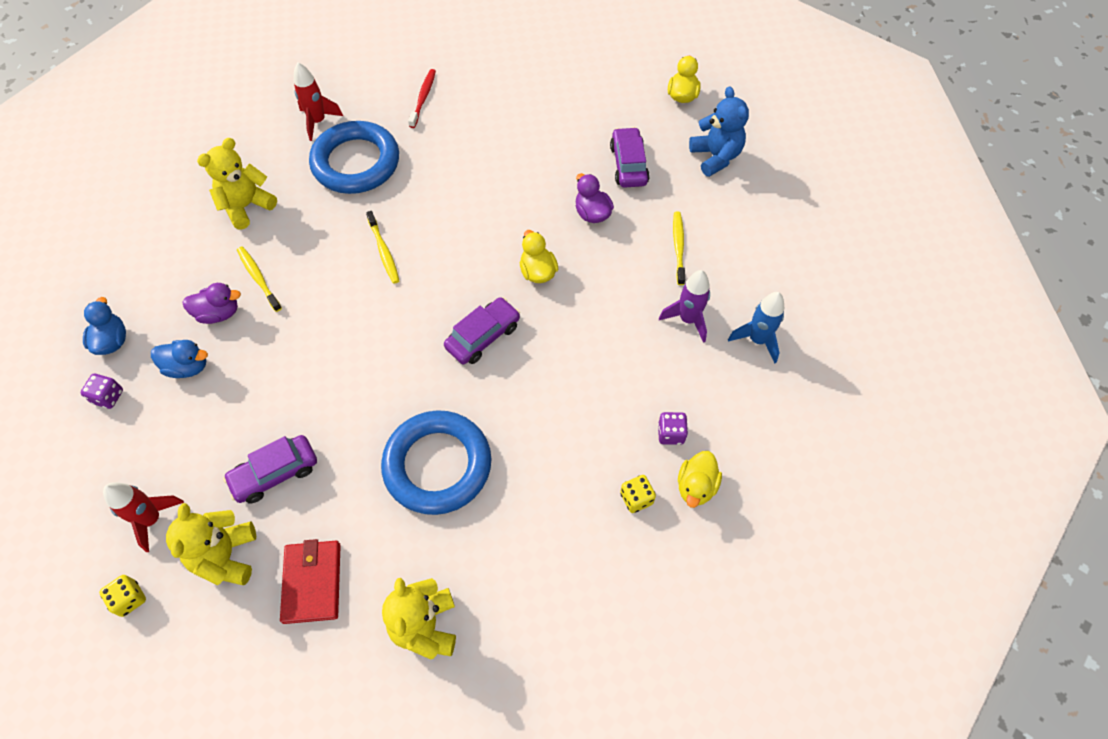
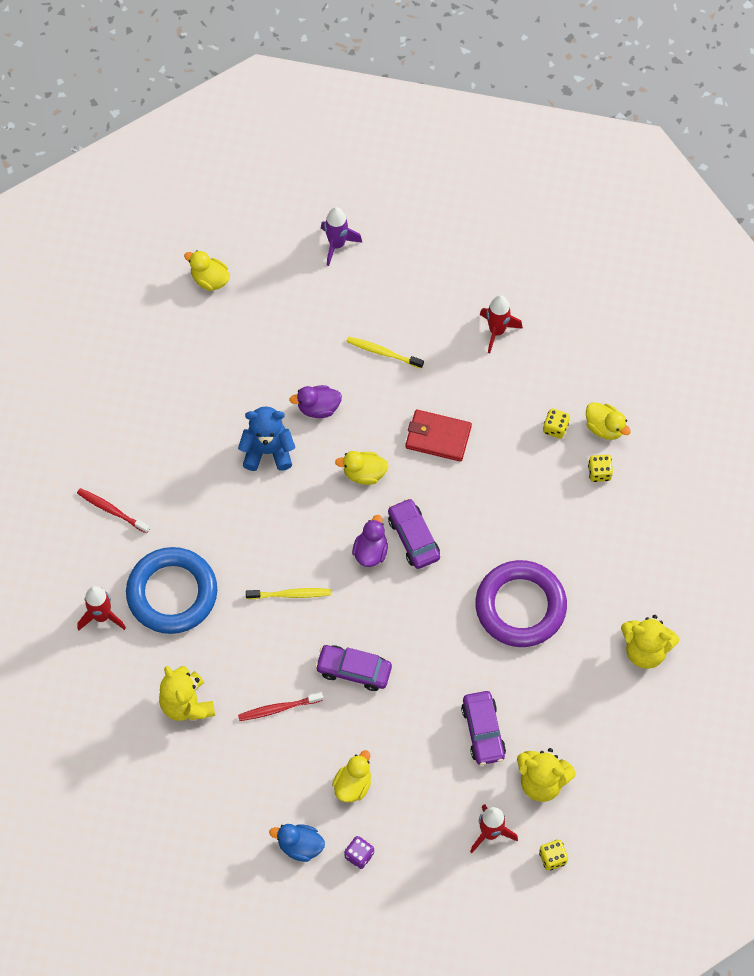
camera: 70 degrees left, 5 degrees up
(187, 367) = (353, 785): blue duck -> yellow duck
(219, 313) = (305, 749): purple duck -> purple duck (370, 551)
(258, 278) = (278, 708): yellow toothbrush -> red toothbrush
(312, 582) = (585, 721): red wallet -> red wallet (438, 437)
(437, 465) = (520, 606): blue ring -> purple ring
(628, 164) = (275, 357): purple car -> purple car (353, 670)
(670, 434) = (555, 428): purple dice -> yellow dice
(688, 319) = (458, 374): purple rocket -> purple rocket (337, 245)
(715, 157) = (296, 282): blue teddy bear -> blue teddy bear (267, 451)
(757, 340) = (497, 331): blue rocket -> red rocket

